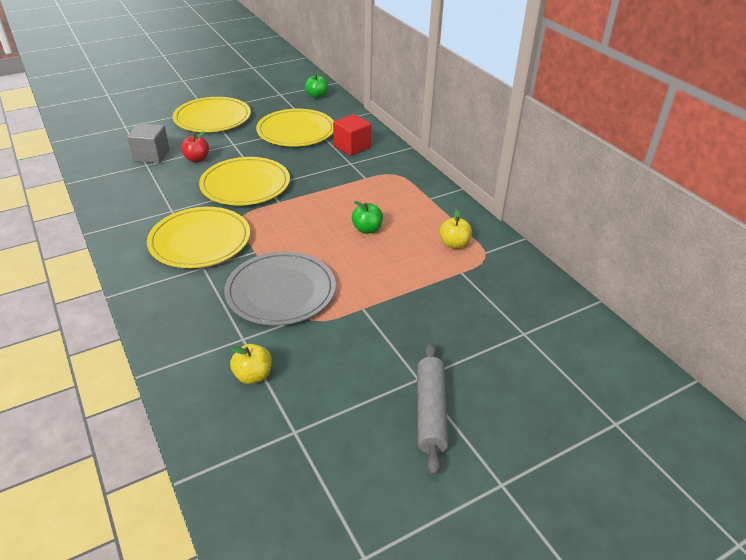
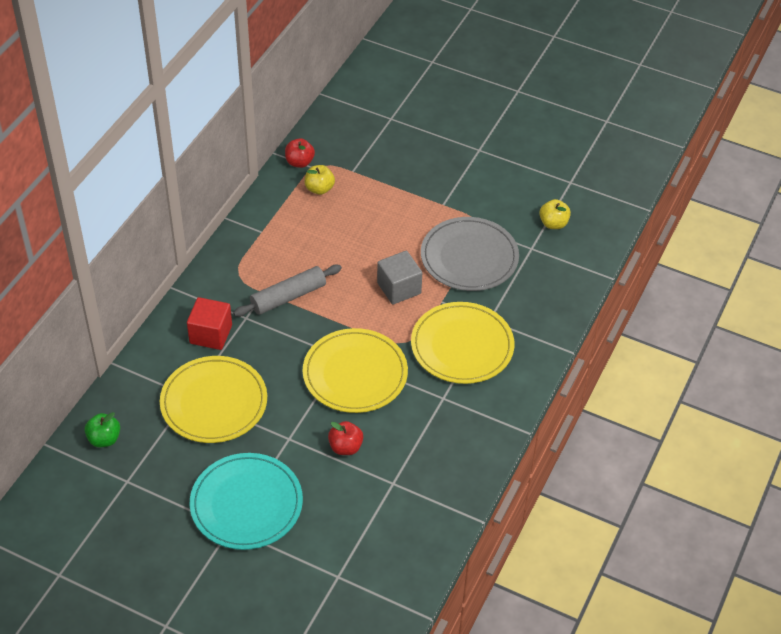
camera: 125 degrees left, 10 degrees up
(151, 156) = (373, 493): grey cube -> grey cube (399, 288)
(212, 118) = (246, 504): yellow plate -> turquoise plate
(367, 229) = (347, 249): green apple -> none
(430, 412) = (498, 134): grey rolling pin -> grey rolling pin (288, 297)
(499, 247) = (299, 162): none -> red apple

